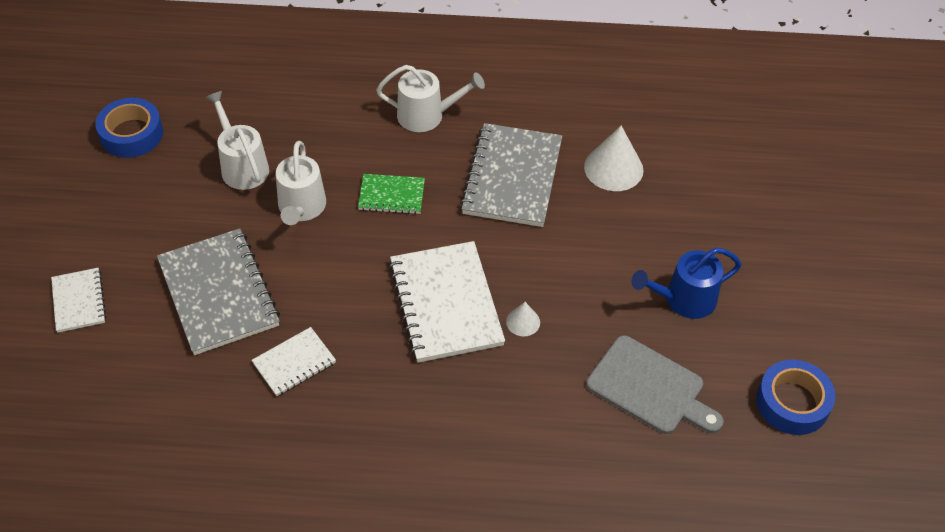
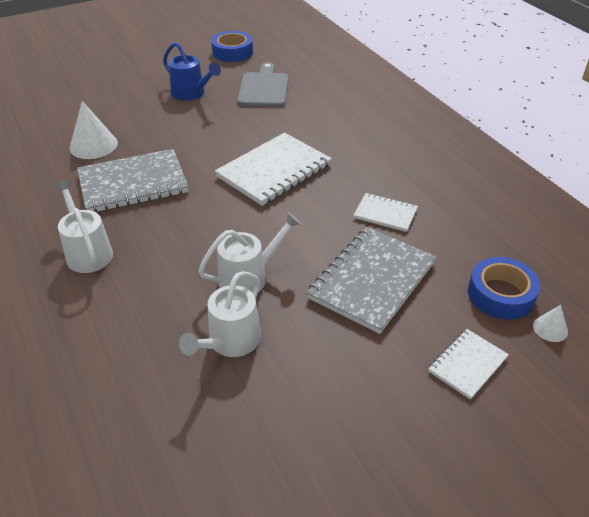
camera: 120 degrees left, 10 degrees down
(131, 134) = (252, 466): blue tape -> blue tape (500, 294)
(391, 196) = (196, 234): green notebook -> none
(523, 322) = (259, 138): white cone -> white cone (550, 328)

